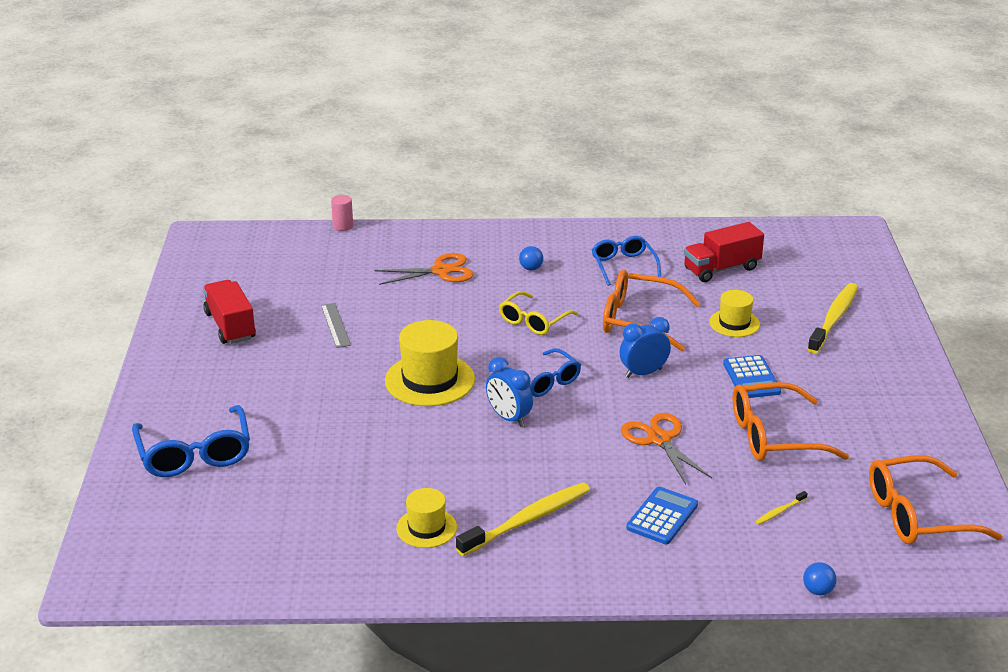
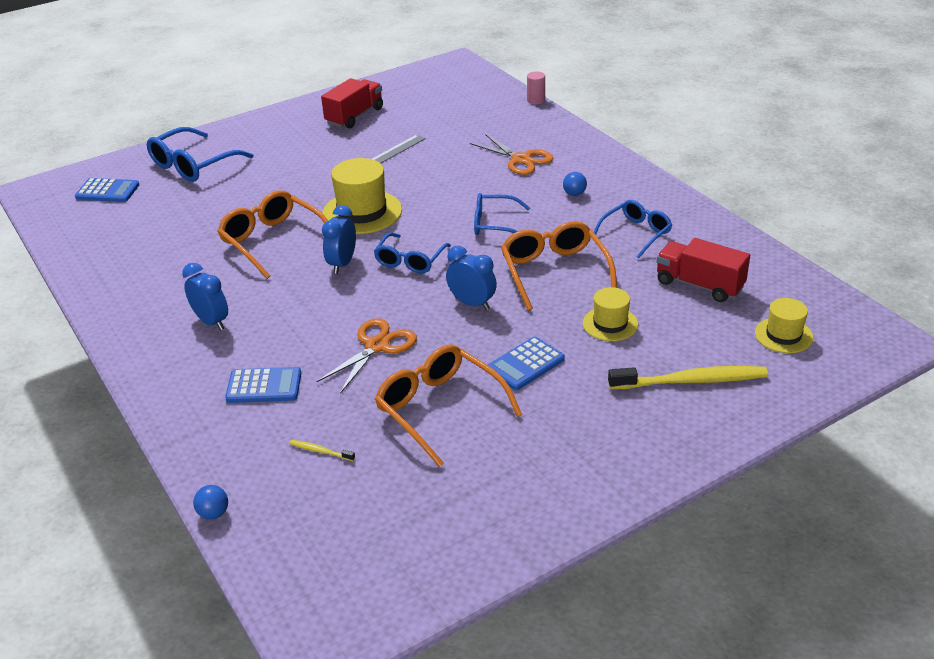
camera: 60 degrees right, 5 degrees up
(175, 528) = (107, 191): none -> blue calculator
(426, 528) = (171, 282): yellow hat -> yellow hat (783, 335)
(527, 520) = (211, 322): yellow toothbrush -> blue clock
(533, 321) = (494, 224): yellow glasses -> blue glasses
(917, 515) = (383, 546): orange glasses -> orange glasses (273, 241)

